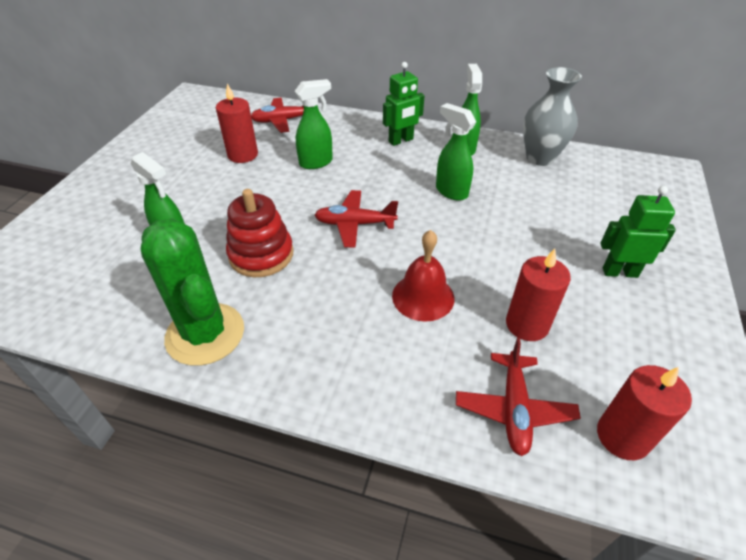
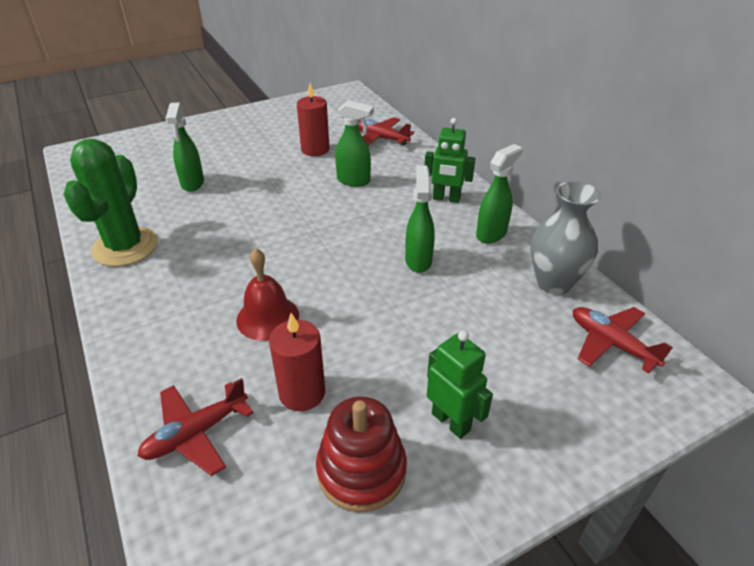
camera: 45 degrees right, 5 degrees down
(261, 255) = (222, 221): red stacking toy -> red stacking toy (361, 470)
(355, 224) = (307, 239): red plane -> red plane (611, 344)
(622, 436) = (228, 522): red candle -> none

